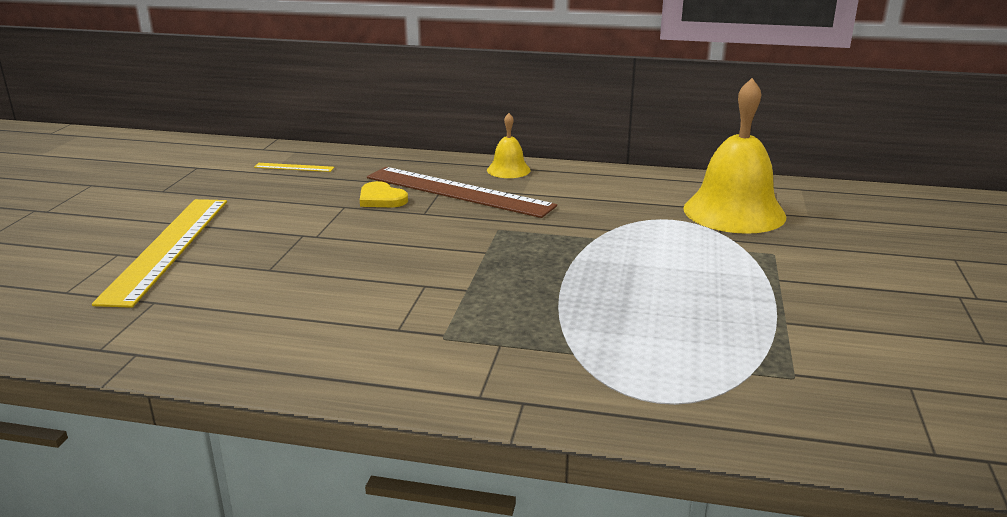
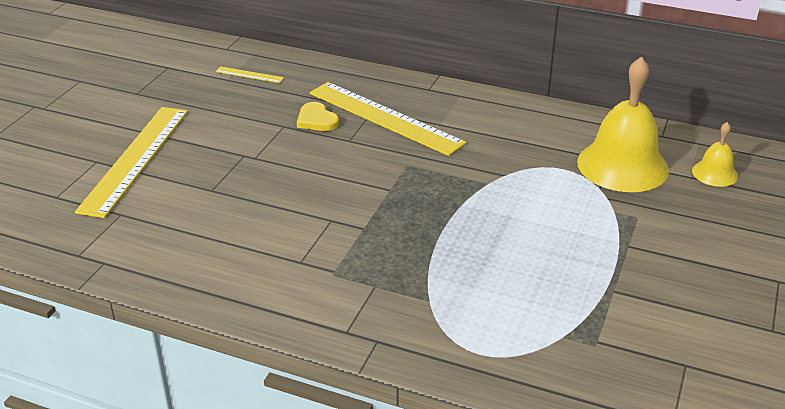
camera: 10 degrees right, 10 degrees up
(458, 192) = (384, 117): brown ruler -> yellow ruler
(508, 170) = (436, 95): yellow bell -> yellow bell (714, 173)

